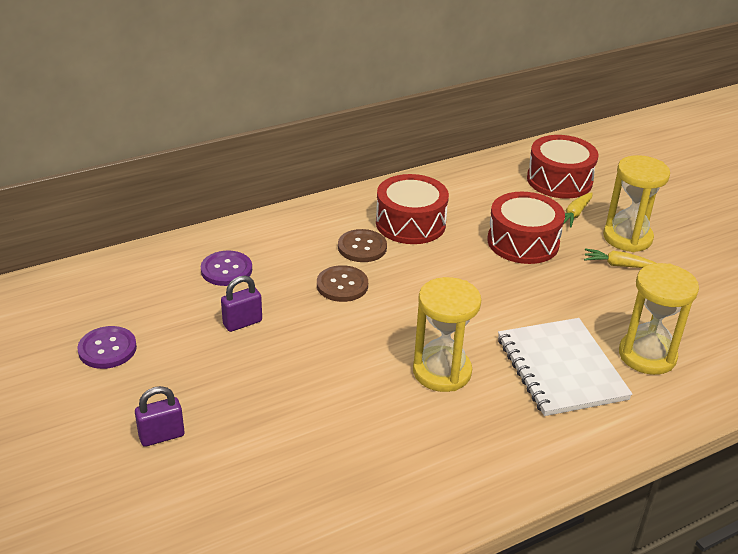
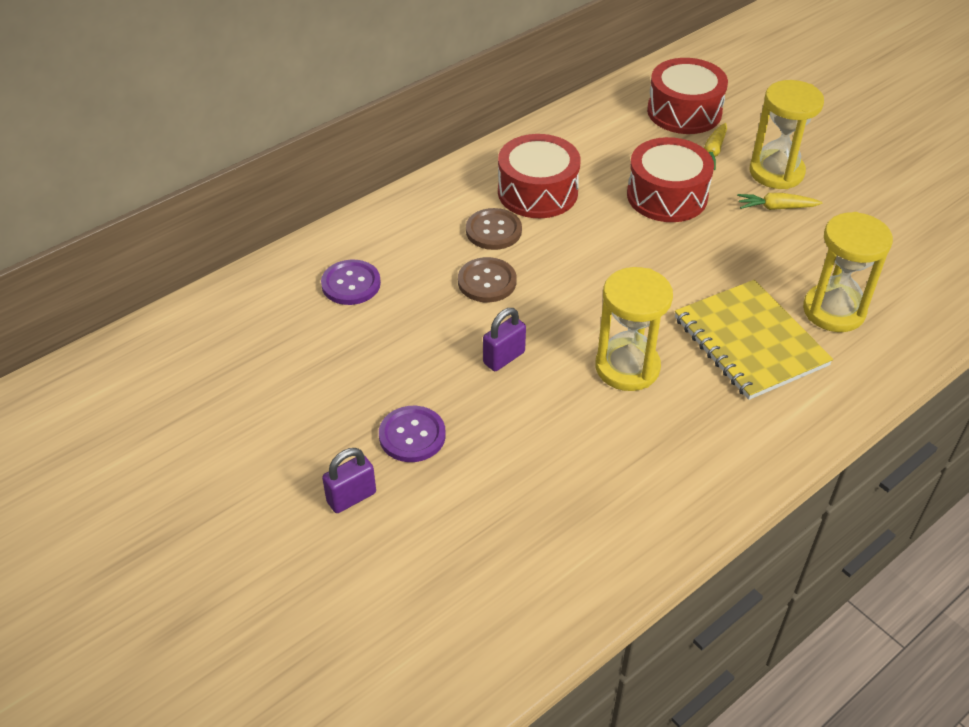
camera: 10 degrees left, 10 degrees up
(107, 349) = (252, 405): purple button -> purple button (412, 435)
(242, 323) = (392, 346): purple padlock -> purple padlock (504, 358)
(561, 369) = (750, 342): white notebook -> yellow notebook

